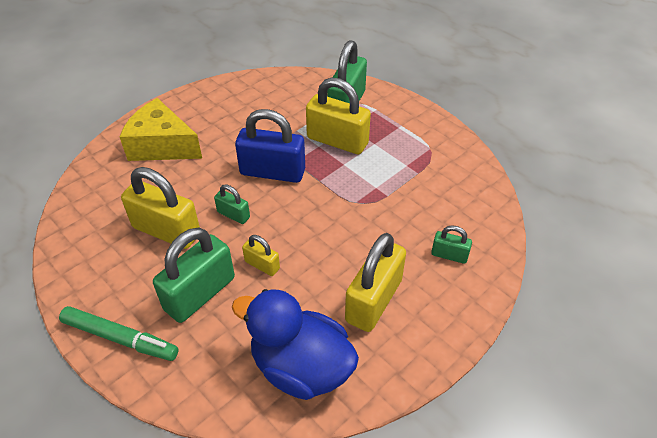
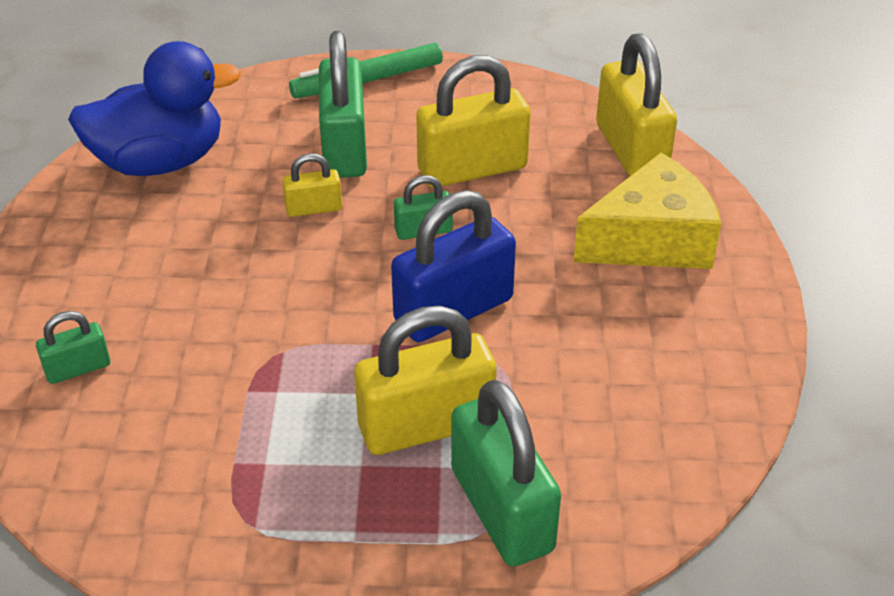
camera: 135 degrees right, 5 degrees down
(373, 300) = (137, 257): yellow padlock -> yellow padlock (631, 150)

